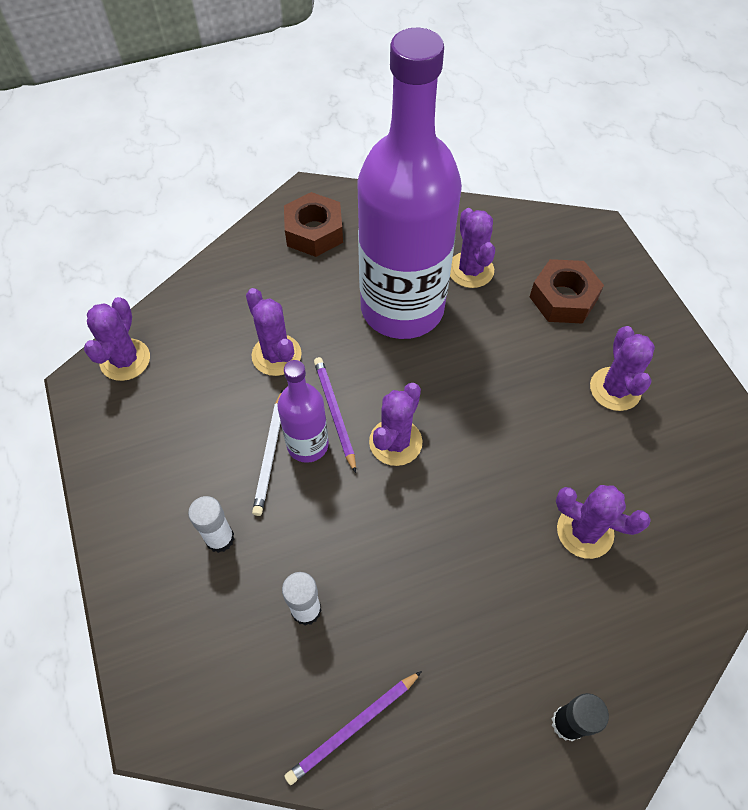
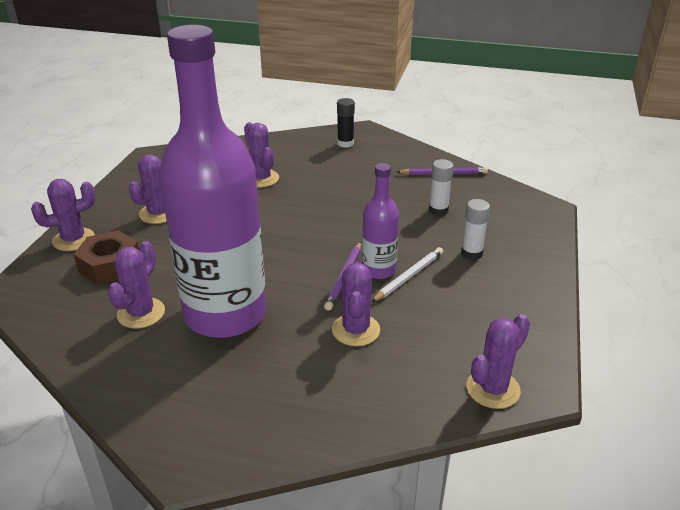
camera: 145 degrees left, 25 degrees down
(314, 232) = (225, 417): brown nut -> none
(395, 442) = (319, 247): purple cactus -> purple cactus (73, 240)

